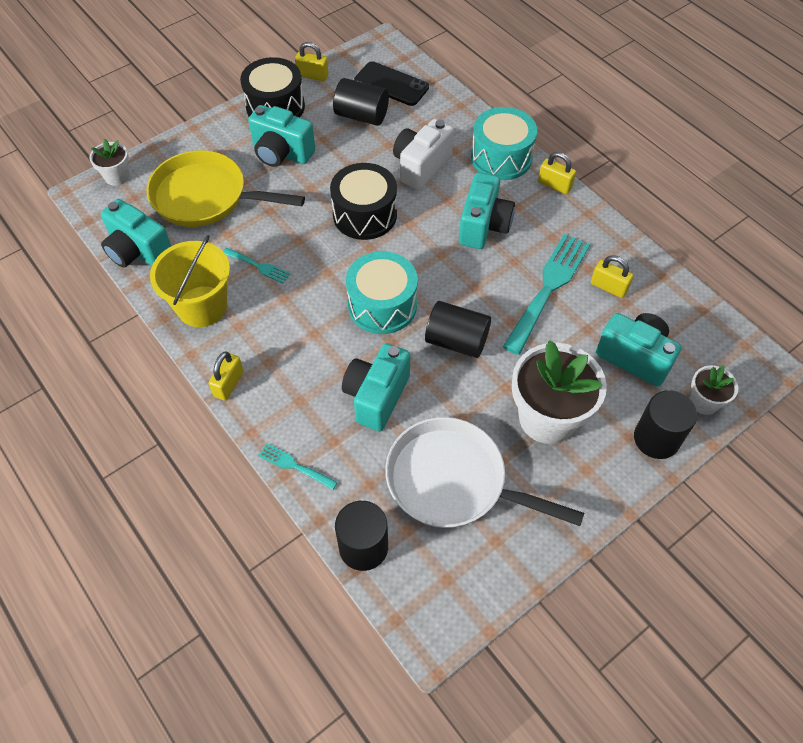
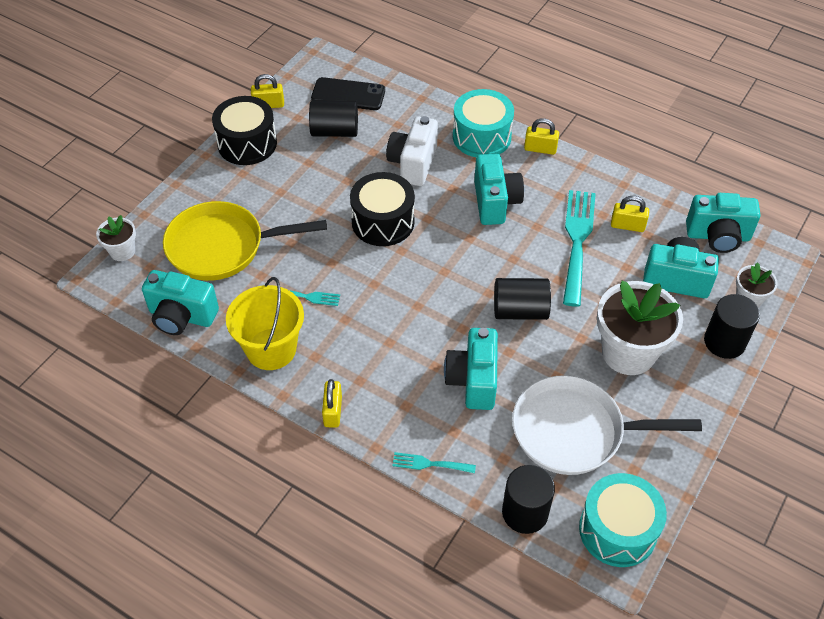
camera: 20 degrees left, 5 degrees down
(281, 153) = (275, 186): turquoise camera -> turquoise camera (718, 236)
(382, 305) = (439, 299): turquoise drum -> turquoise drum (617, 530)

